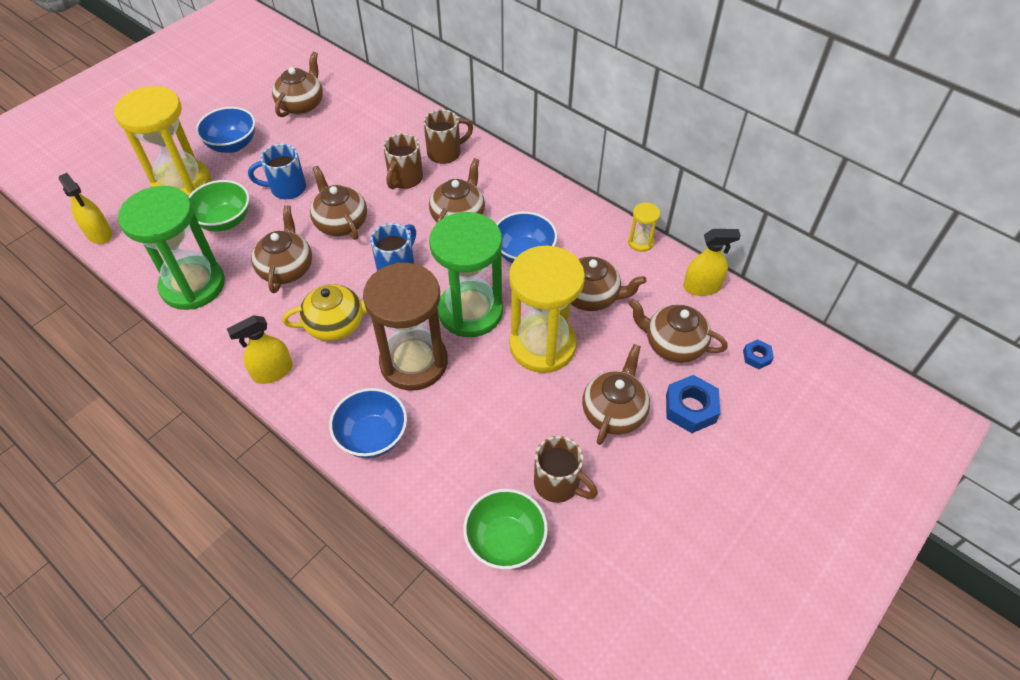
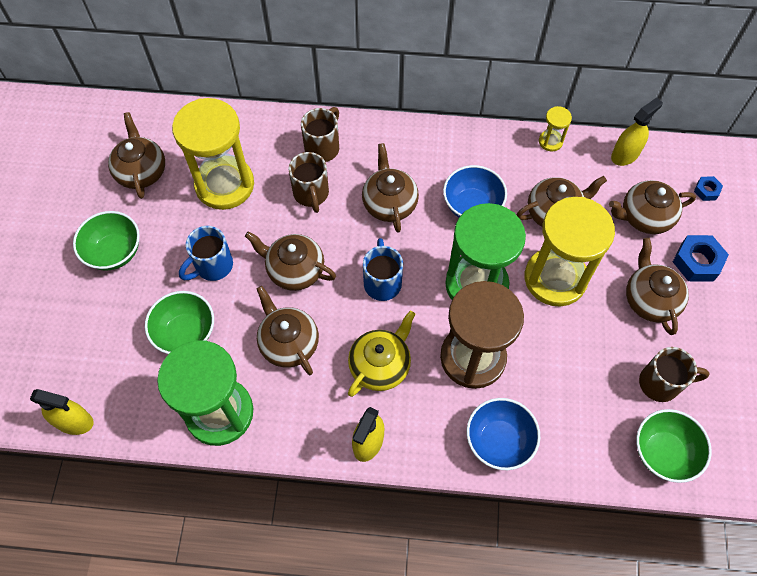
camera: 35 degrees left, 10 degrees up
(182, 184) = (105, 321): yellow hourglass -> yellow hourglass (224, 185)
(232, 145) = (114, 252): blue bowl -> green bowl

